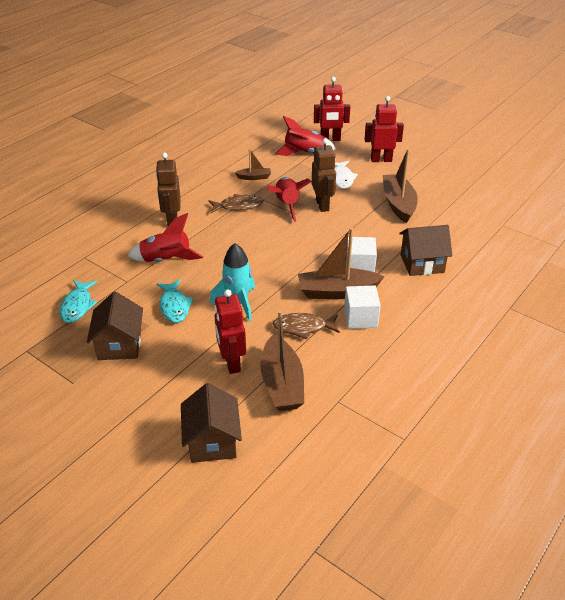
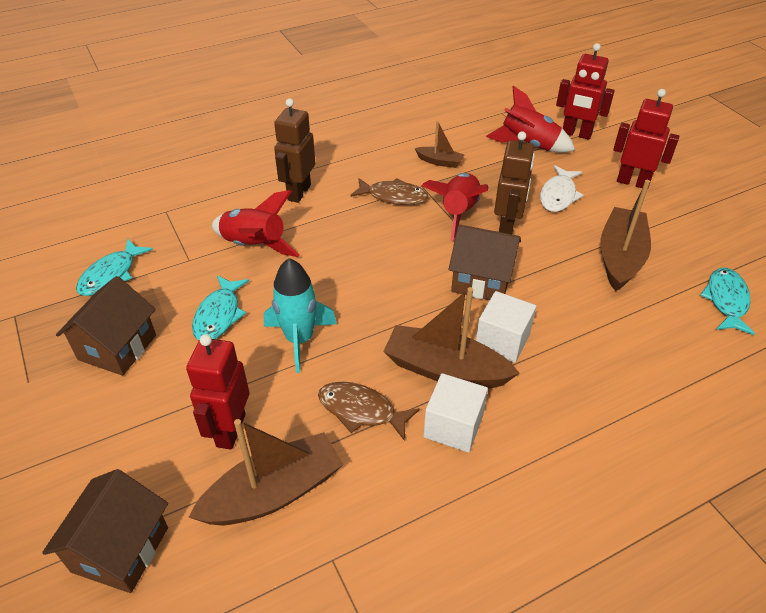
camera: 25 degrees right, 5 degrees up
(282, 383) = (273, 493): brown boat -> brown boat turned 135 degrees counterclockwise
(422, 263) = (601, 367): brown house -> brown house (481, 280)
(467, 211) = (726, 301): none -> turquoise fish

